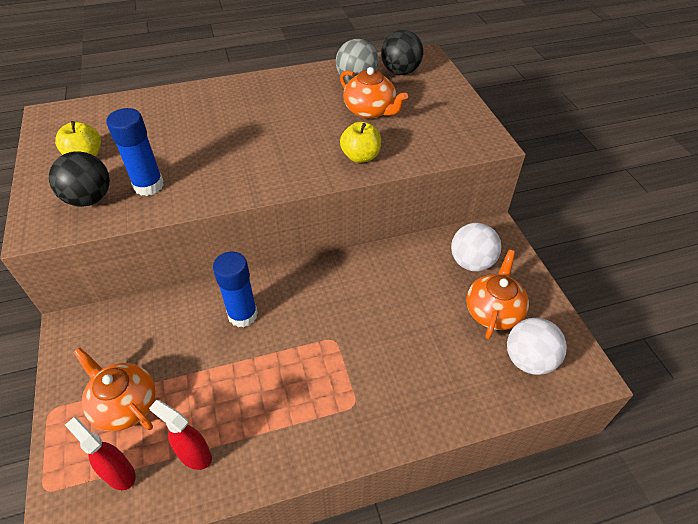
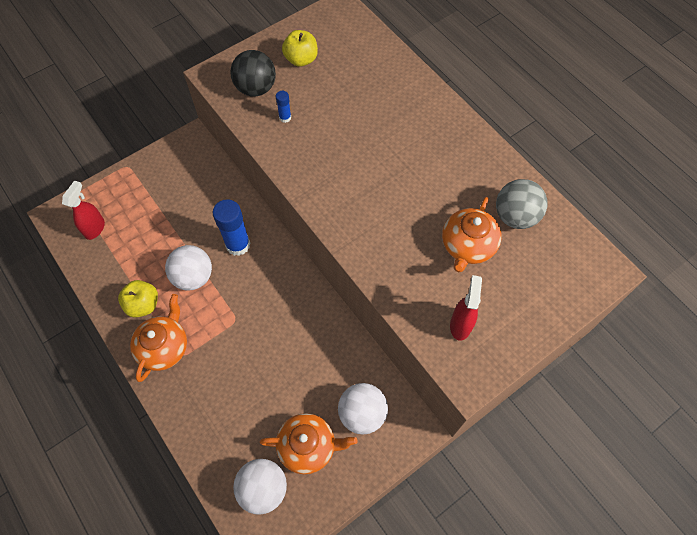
camera: 70 degrees right, 15 degrees up
(125, 405) = (142, 206): orange teapot -> orange teapot (164, 347)
(148, 185) = (285, 117): blue glue stick -> blue glue stick, size x0.48
(194, 455) = (117, 265): red spray bottle -> red spray bottle (460, 325)
(259, 368) = (193, 277): none -> white ball
(360, 157) = (389, 260): yellow apple -> yellow apple (143, 305)
(400, 72) = (557, 253): black ball -> none

